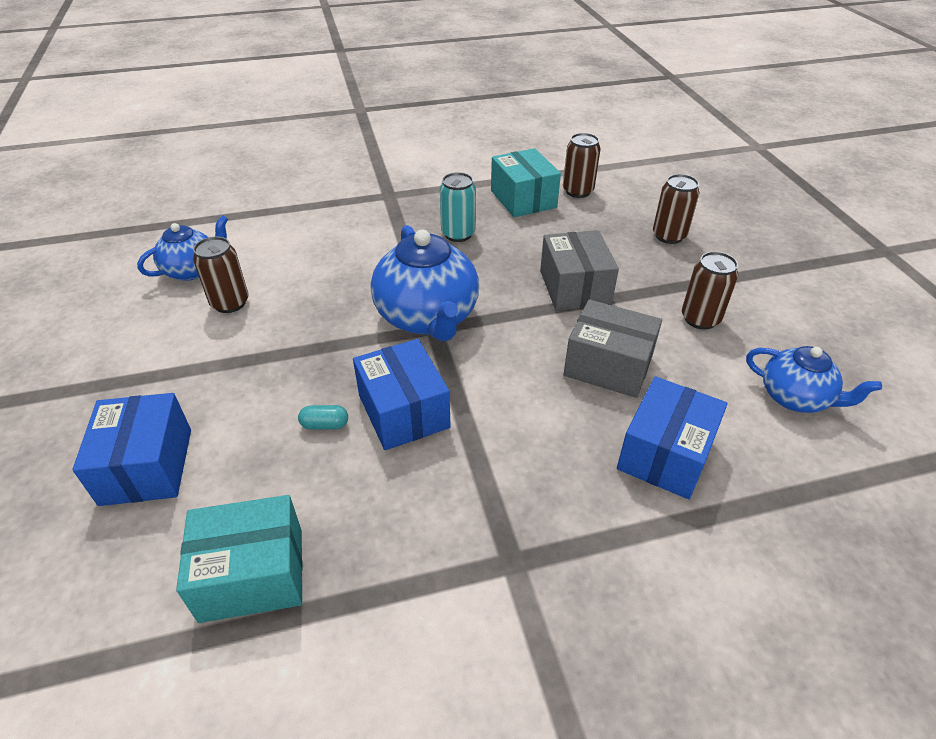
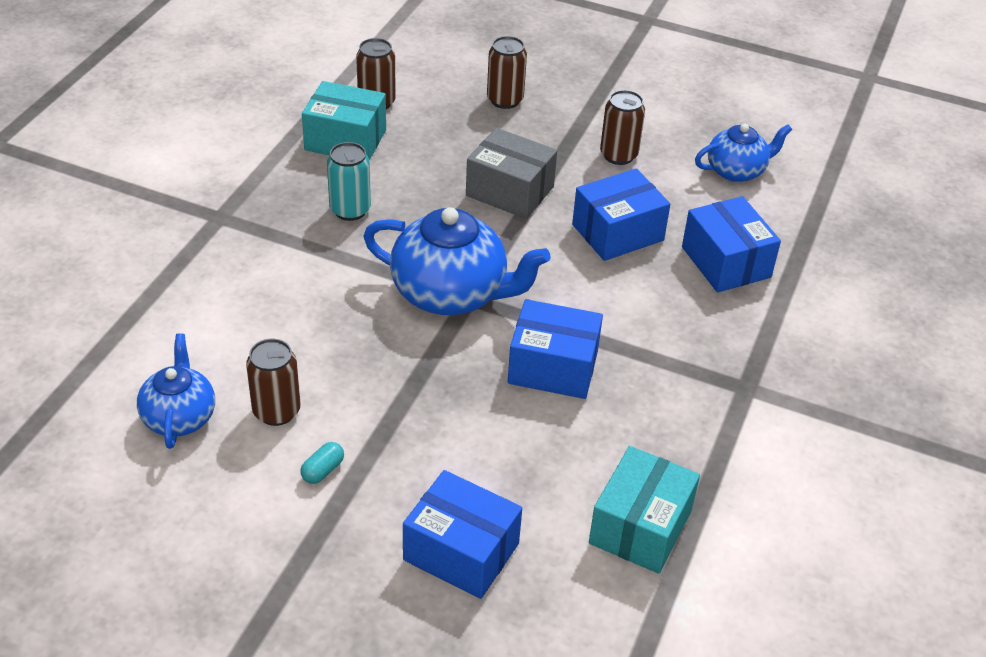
camera: 55 degrees left, 0 degrees up
(325, 425) = (522, 420): turquoise capsule -> turquoise capsule (323, 470)
(608, 366) = (617, 232): grey box -> blue box

